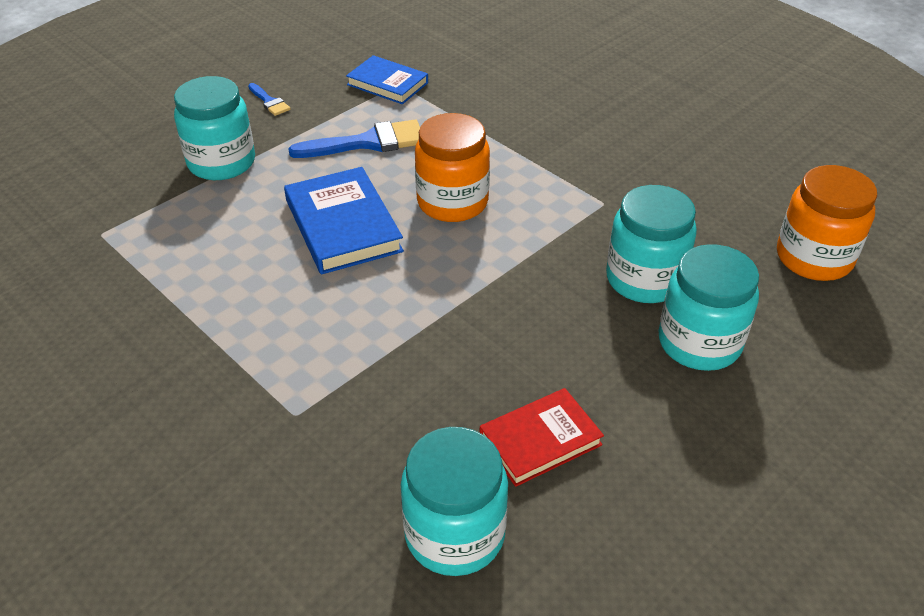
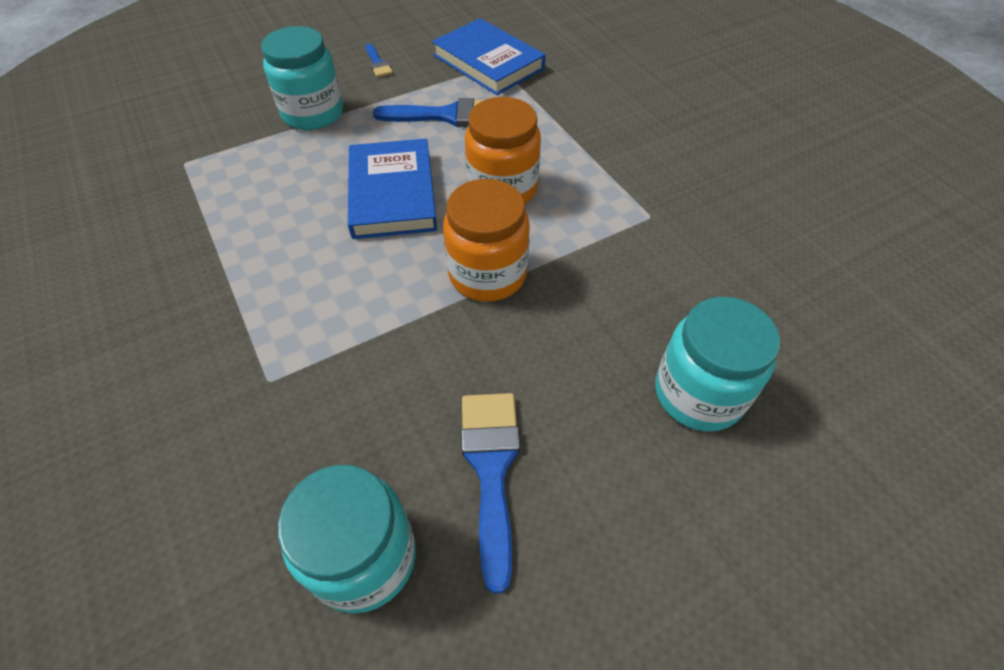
camera: 15 degrees right, 10 degrees up
(387, 84) = (488, 62): blue book -> blue book, size x1.50
(540, 440) = (491, 469): red book -> blue brush
(644, 279) = (664, 308): turquoise jar -> none
(813, 258) = (857, 321): orange jar -> orange jar (487, 274)

